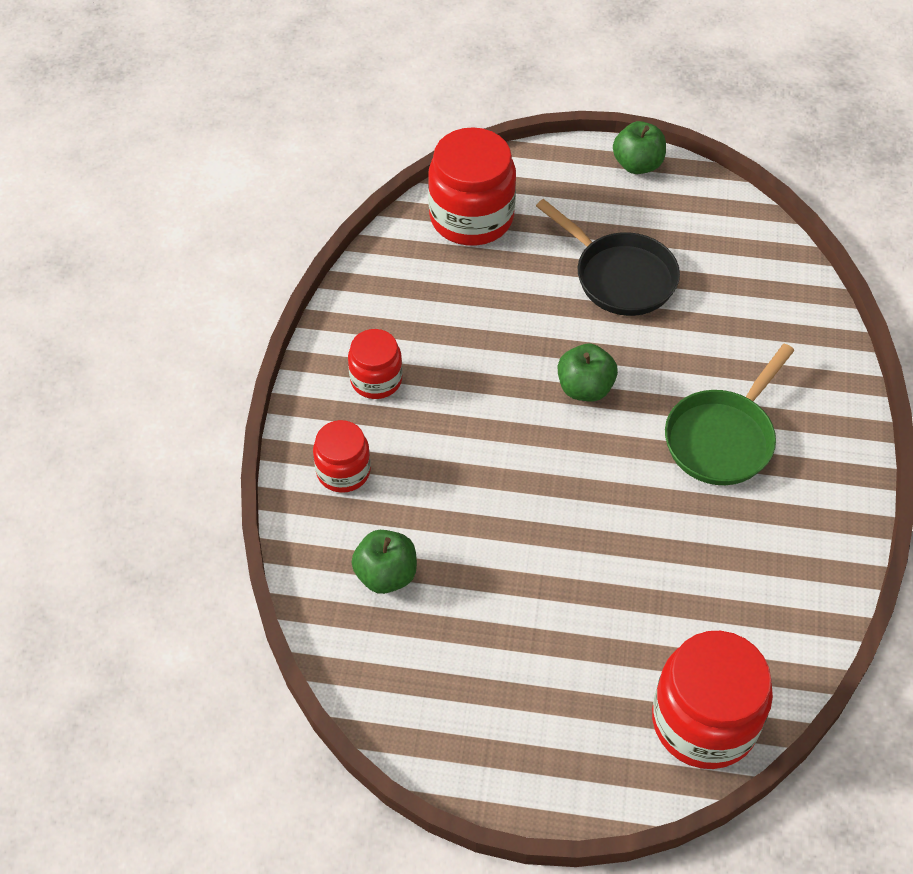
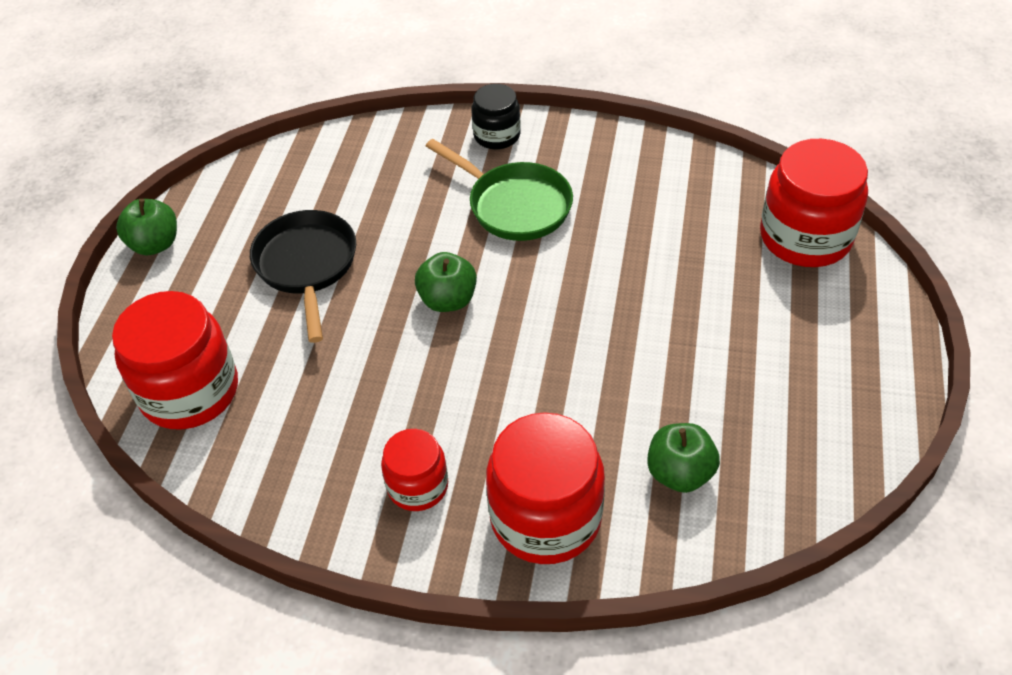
camera: 85 degrees left, 5 degrees down
(343, 471) = (546, 517): red jar -> red jar, size x1.76
(620, 276) = (307, 266): black pan -> black pan turned 60 degrees counterclockwise
(832, 418) = (497, 135): none -> black jar

